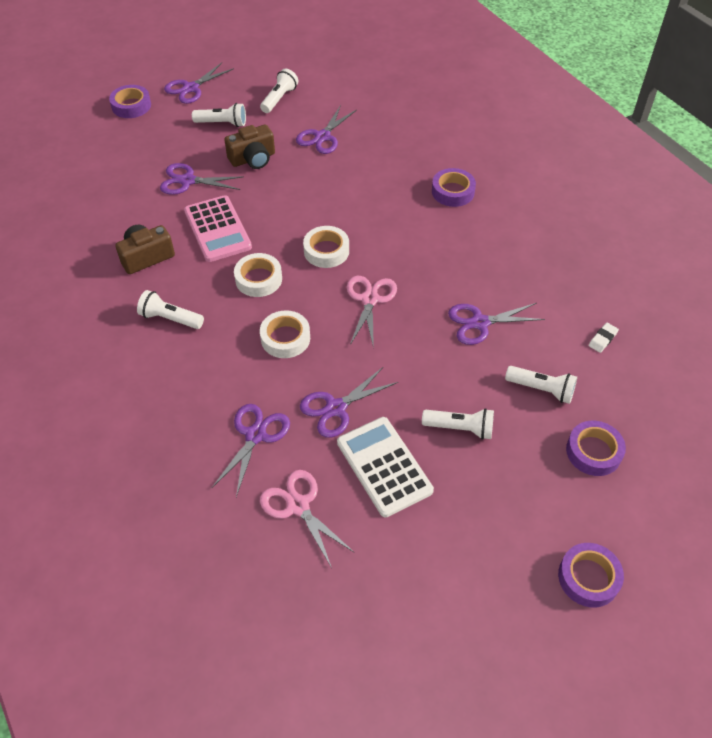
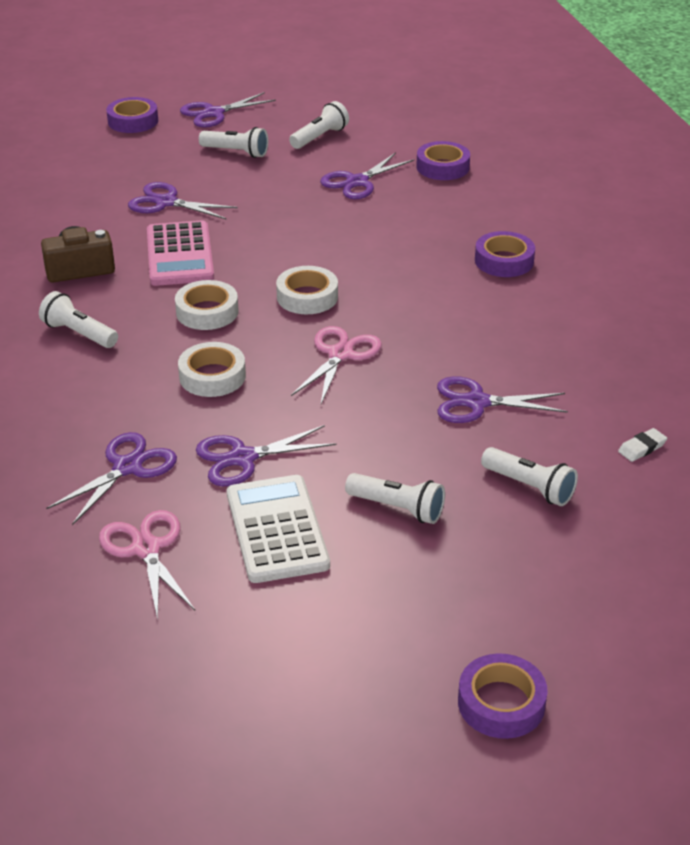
camera: 15 degrees right, 15 degrees down
(253, 159) = (258, 192): brown camera -> none
(593, 452) = (572, 567): purple tape -> purple tape (442, 167)

